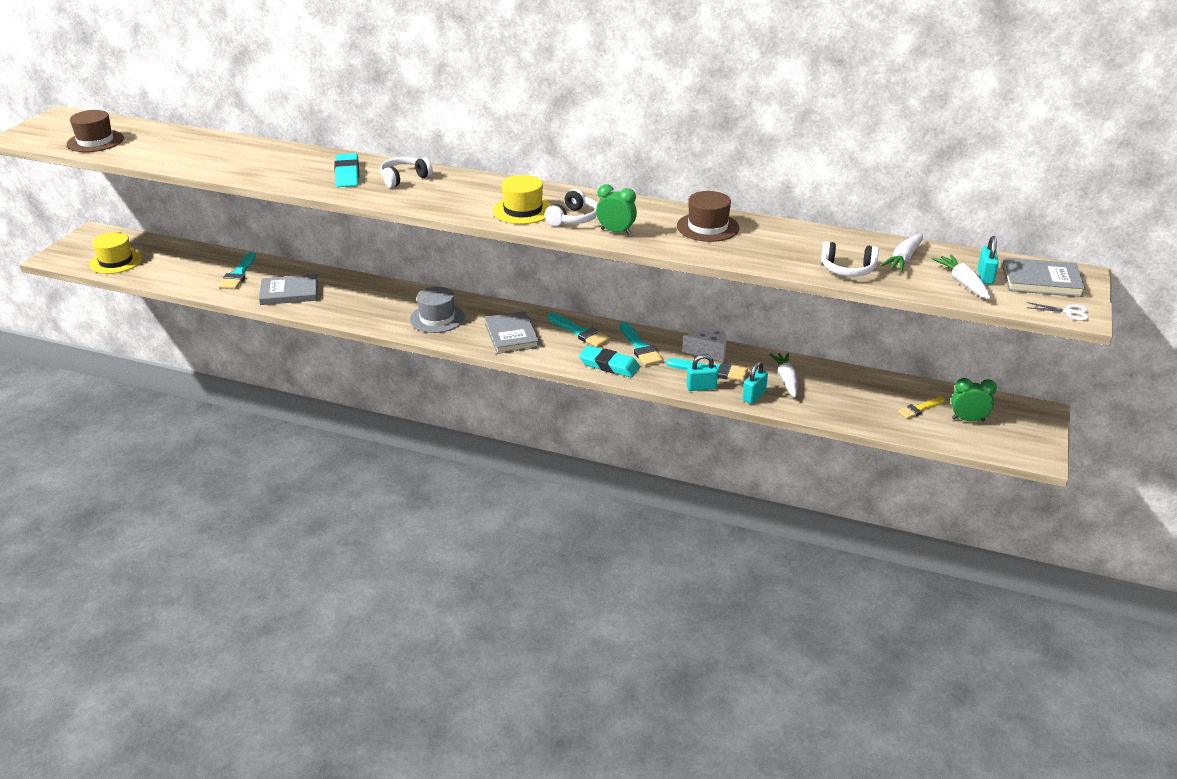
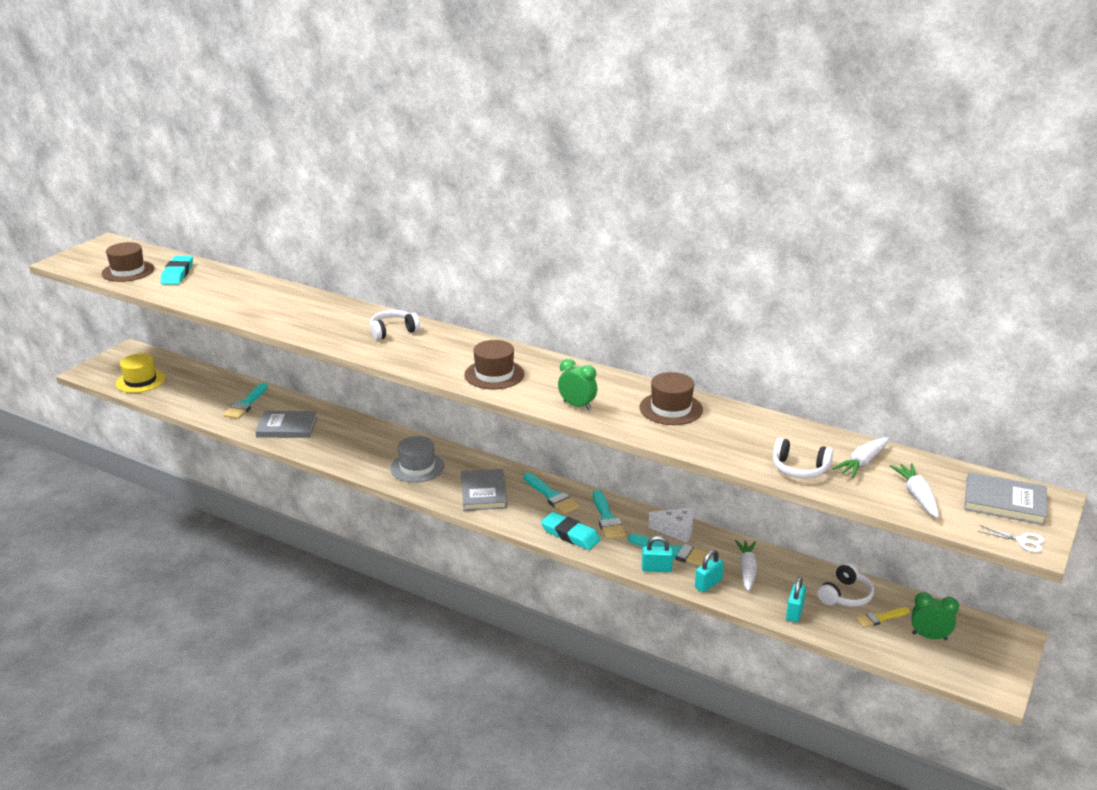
camera: 10 degrees right, 5 degrees down
(347, 174) = (341, 323): turquoise eraser -> turquoise eraser (177, 274)
(523, 210) = (494, 374): yellow hat -> brown hat
(573, 218) = (540, 387): white headphones -> white headphones (845, 595)
(985, 277) = (944, 491): turquoise padlock -> turquoise padlock (794, 612)

